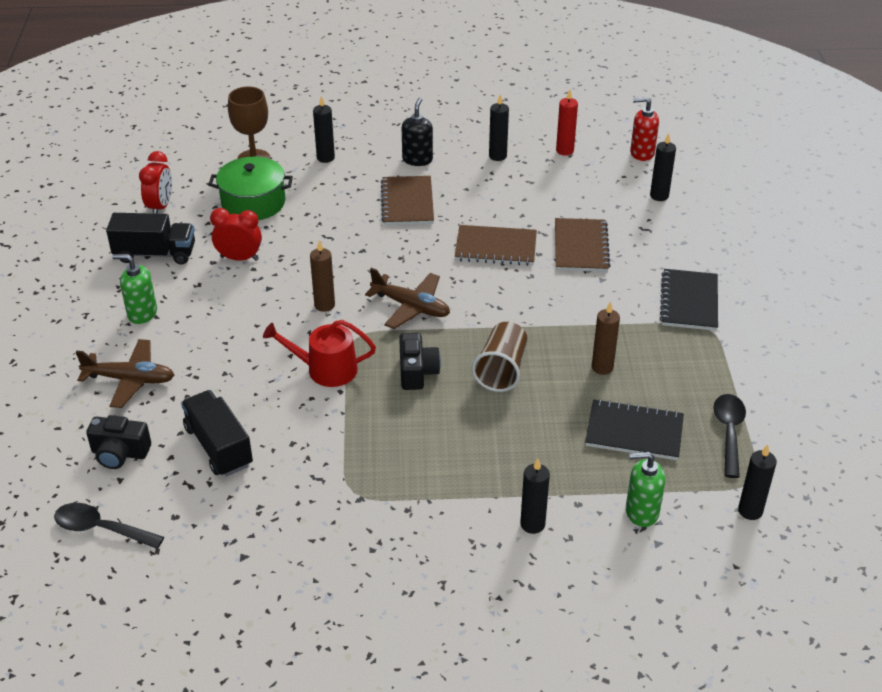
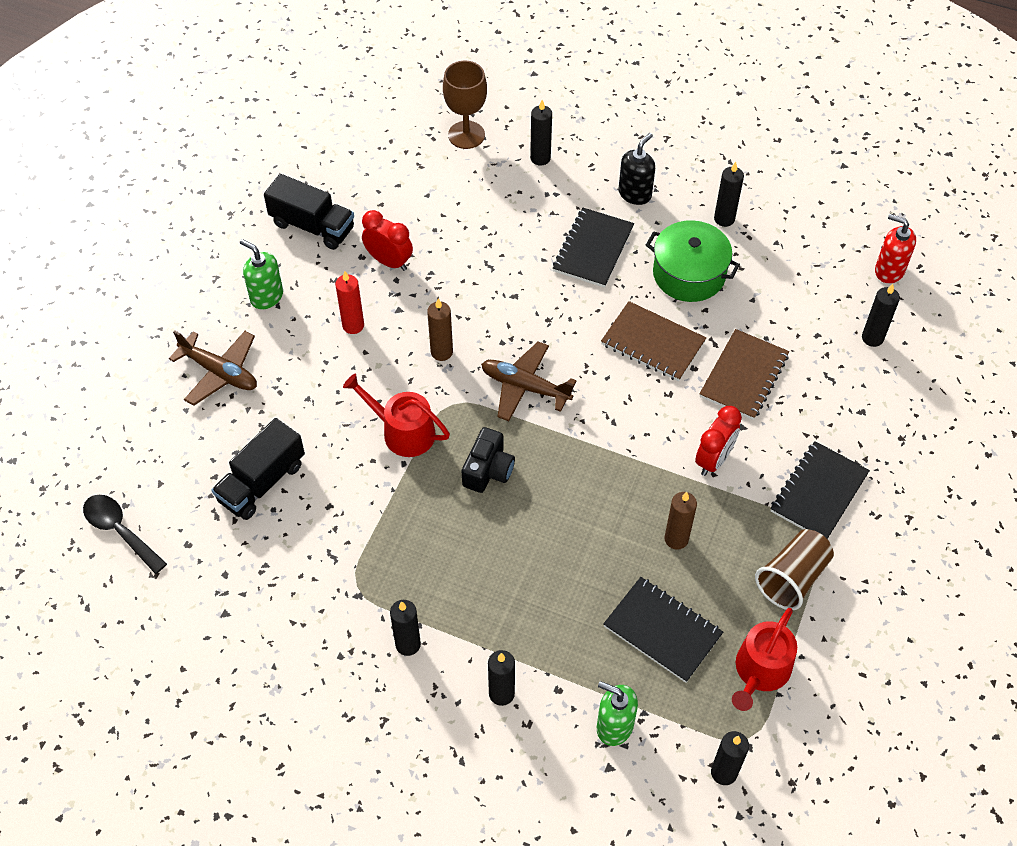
camera: 25 degrees right, 15 degrees up
(120, 453) = (173, 454): black camera -> none
(160, 207) = (345, 167): red clock -> red clock (713, 460)
(219, 446) = (262, 482): black truck -> black truck turned 135 degrees counterclockwise
(253, 203) = (437, 193): green pot -> green pot (689, 274)
(407, 203) = (593, 249): brown notebook -> black notebook
(411, 307) = (525, 387): brown plane -> brown plane turned 150 degrees clockwise
(427, 518) = (408, 644): none -> black candle
(501, 370) = (572, 501): brown cup -> brown cup (792, 578)
(564, 151) = (803, 237): red candle -> red candle (353, 325)
(728, 432) = (760, 671): black spoon -> red watering can

